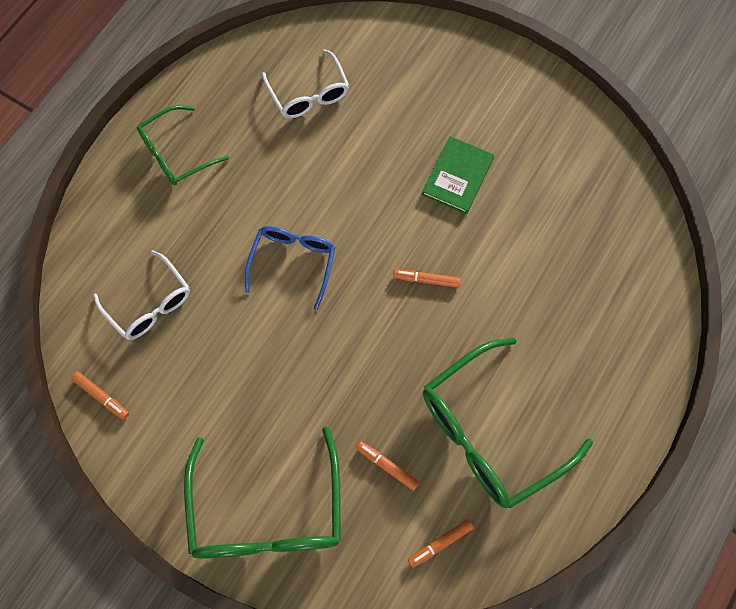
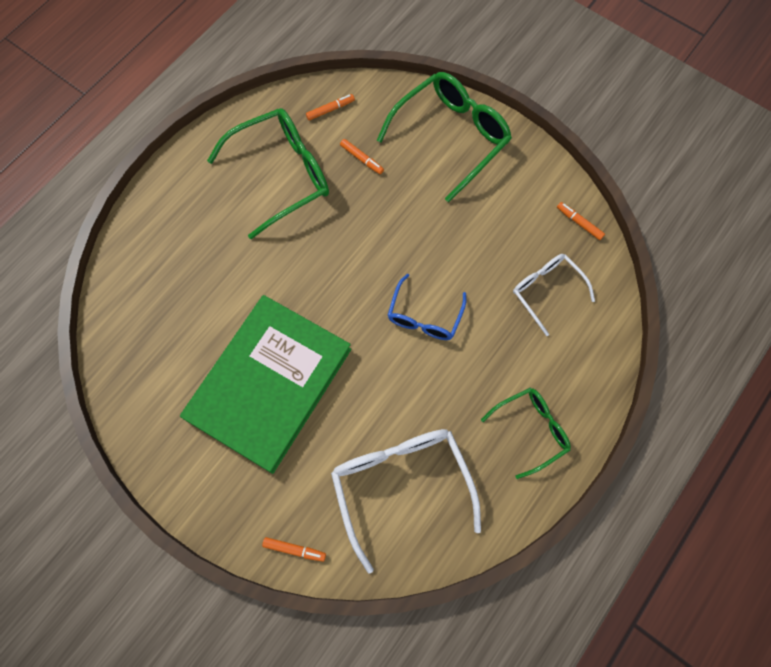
camera: 175 degrees left, 0 degrees up
(267, 512) = (451, 137): green glasses -> green glasses turned 45 degrees clockwise
(309, 94) = (401, 484): white glasses -> white glasses, size x1.69
(426, 280) = (312, 292): orange marker -> orange marker (294, 549)
(457, 176) = (269, 384): green book -> green book, size x2.31

